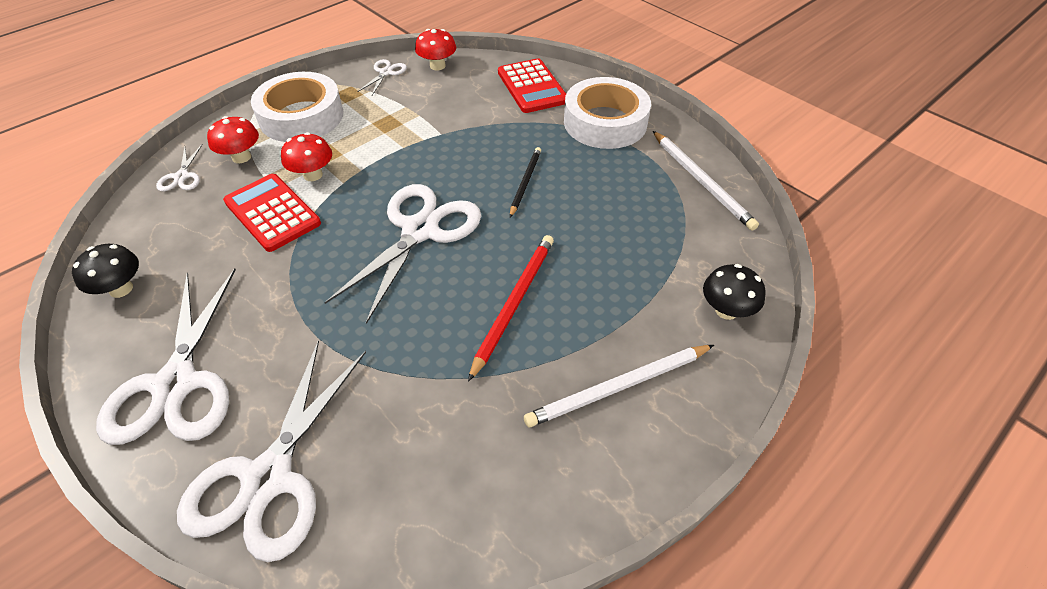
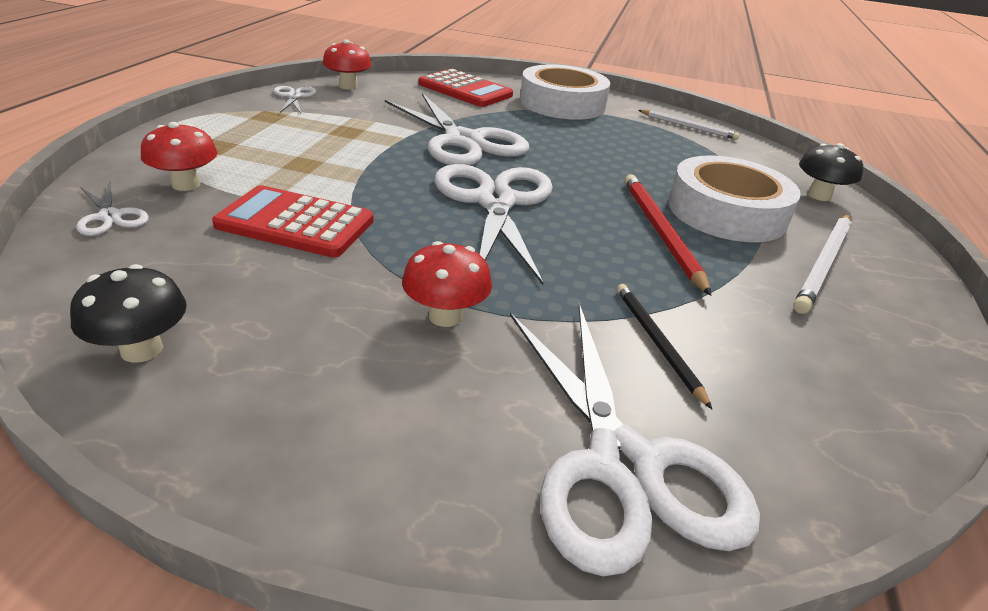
camera: 35 degrees left, 15 degrees down
(176, 384) = (367, 422): white scissors -> white scissors (463, 141)
(301, 116) = (229, 140): white tape -> white tape (726, 212)
(313, 175) = (308, 183): red mushroom -> red mushroom (445, 316)
(525, 182) = (549, 150): black pencil -> black pencil (657, 343)
(701, 182) = (688, 127): white pencil -> white pencil, size x0.65

